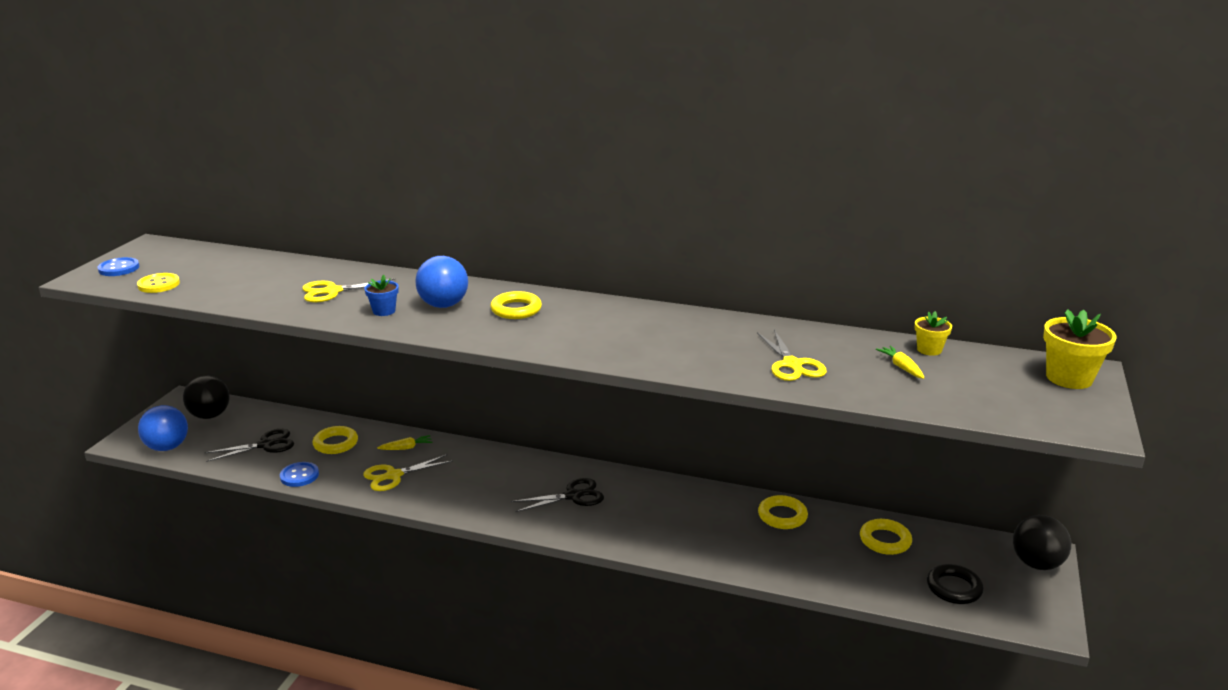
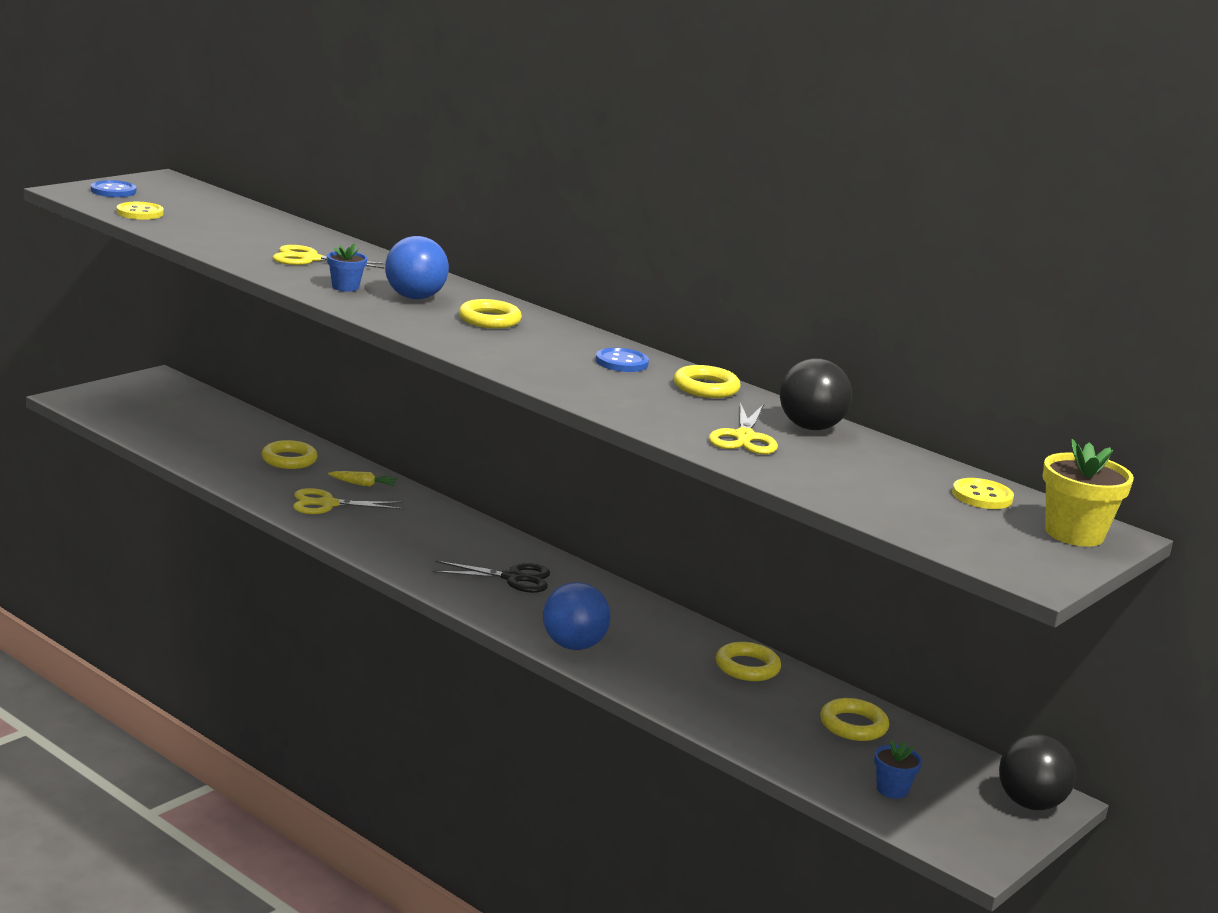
camera: 20 degrees right, 5 degrees down
(167, 447) = (111, 415): blue ball -> blue ball (573, 645)
(210, 415) = (176, 399): black ball -> black ball (810, 427)
(265, 445) = (213, 440): black scissors -> none
(299, 476) = (227, 476): blue button -> blue button (621, 362)
(719, 325) = (706, 388): none -> yellow ring
(901, 367) = (874, 472): yellow carrot -> none
(929, 350) = (933, 468): yellow flower pot -> none
(954, 588) = (892, 789): black ring -> blue flower pot
(983, 364) = (982, 496): none -> yellow button

